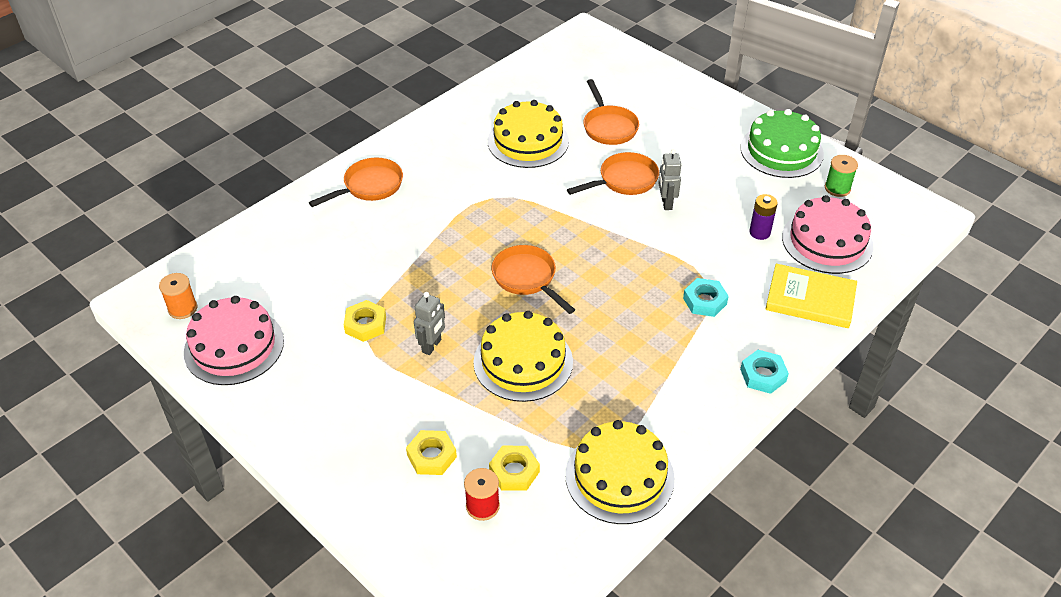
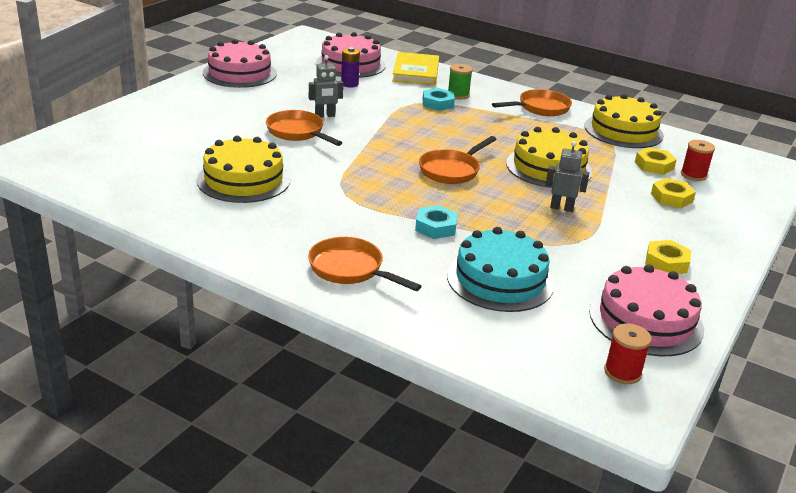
camera: 105 degrees left, 15 degrees down
(183, 308) = (622, 372): orange spool -> red spool
(325, 269) = (500, 280): none -> turquoise cake
(365, 324) = (560, 244): yellow nut -> yellow nut (666, 262)
(609, 127) = (212, 140): orange pan -> orange pan (540, 108)
(763, 375) = (499, 88): turquoise nut -> turquoise nut (436, 227)
(781, 151) = (240, 73): green cake -> pink cake
(837, 188) = (285, 58): green spool -> green spool (458, 95)

